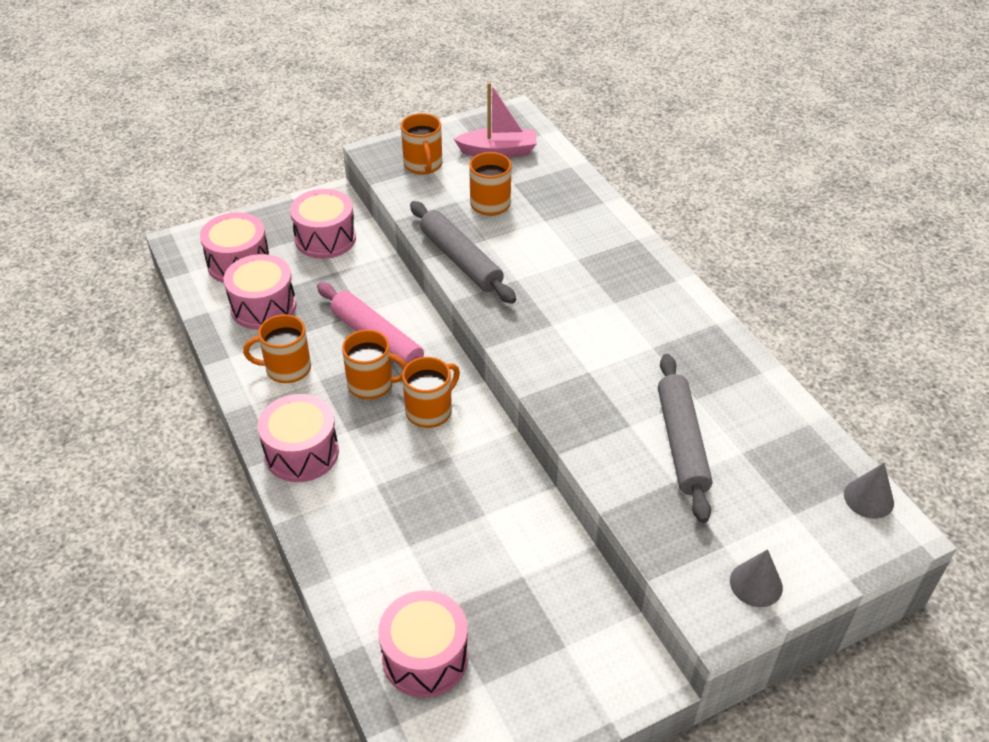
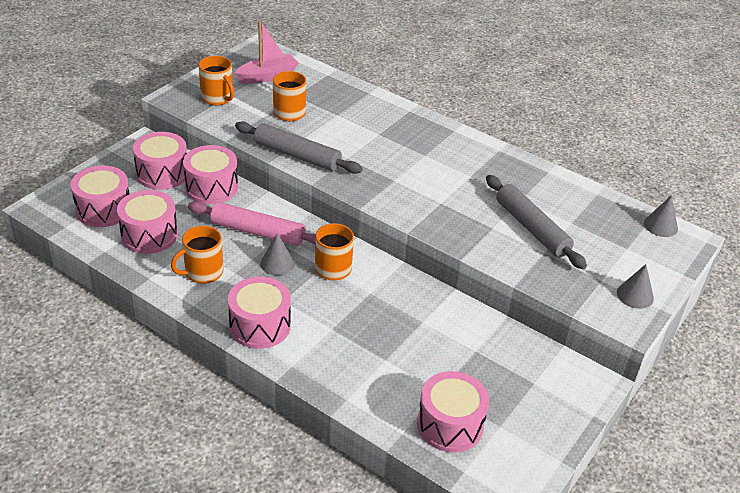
camera: 30 degrees left, 5 degrees down
(365, 270) = (211, 187): none -> pink drum
(372, 384) = (277, 263): orange mug -> grey cone

